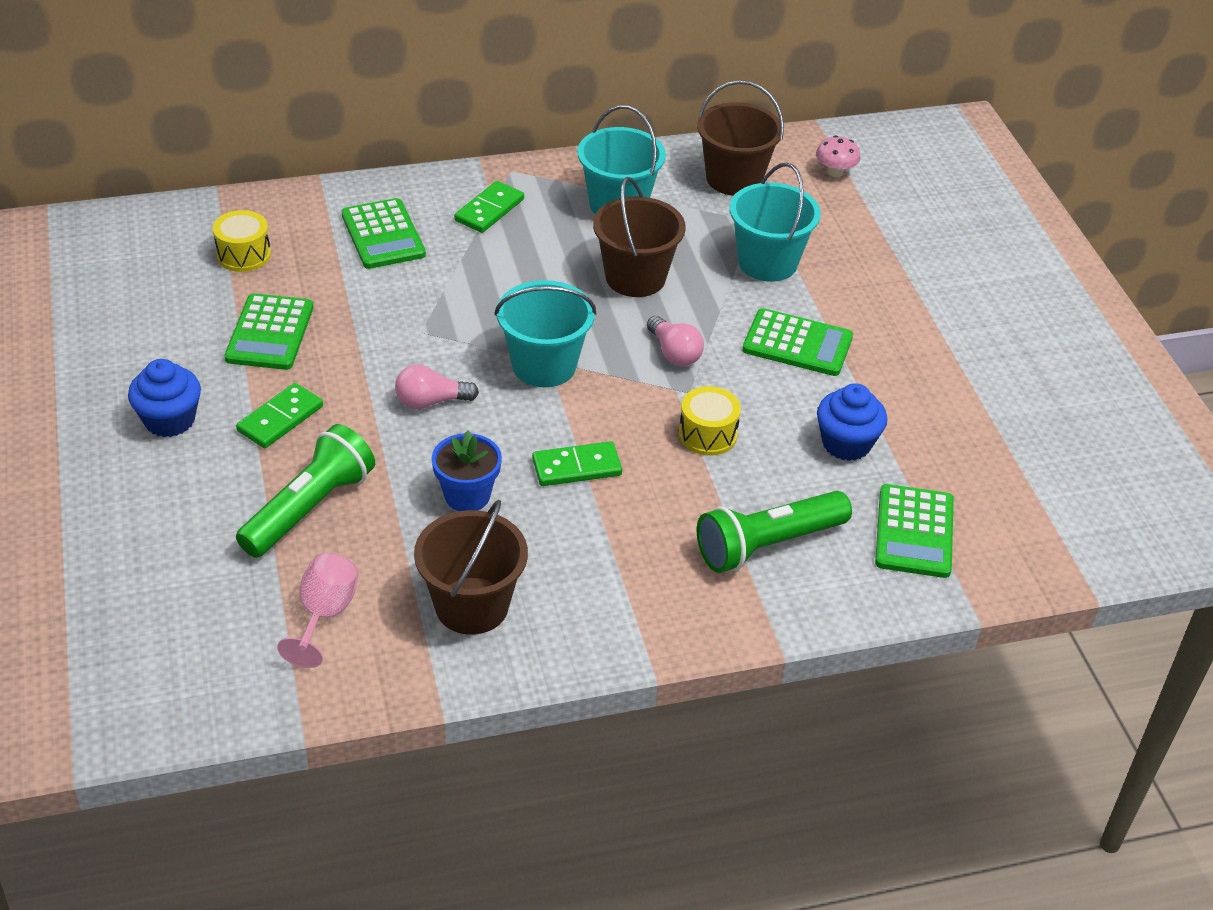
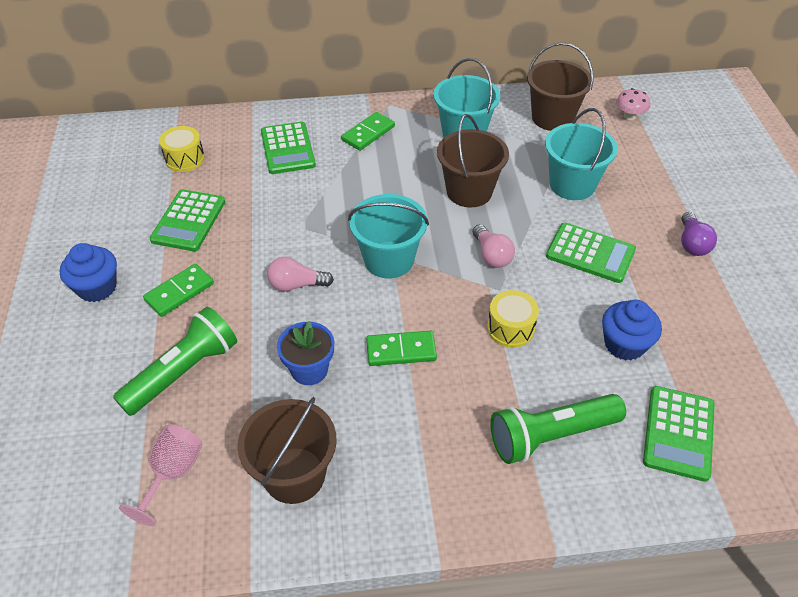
camera: 10 degrees right, 5 degrees up
(922, 325) = (692, 243): none -> purple light bulb

